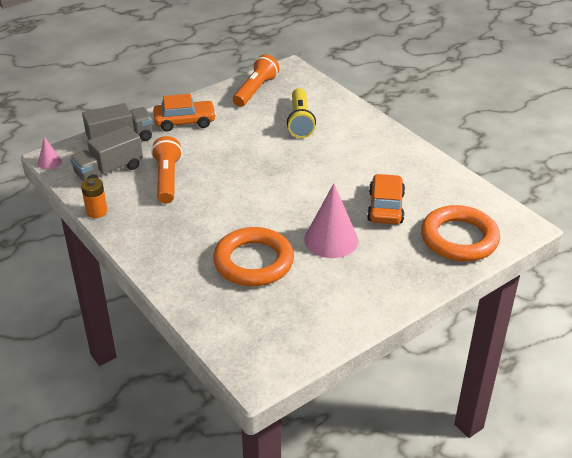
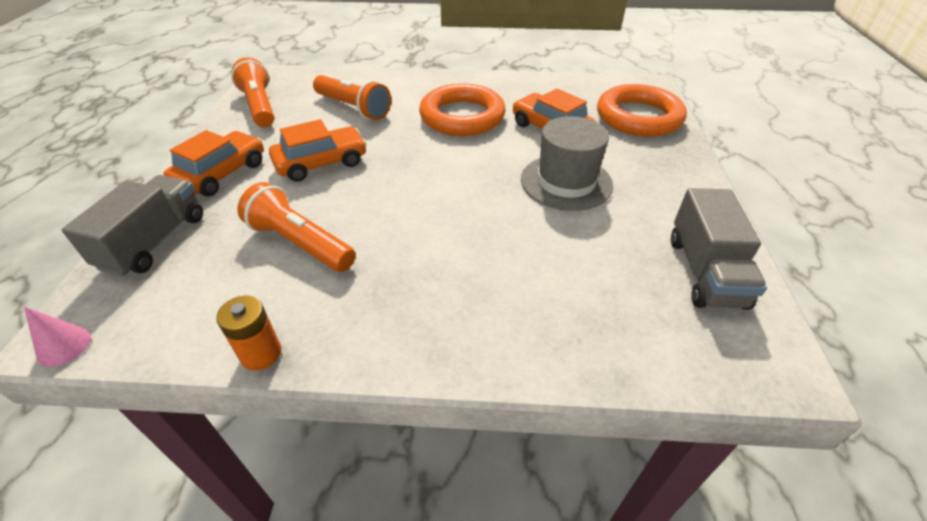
camera: 50 degrees left, 5 degrees up
(109, 170) = (196, 288): grey truck -> grey truck (705, 271)
(233, 145) = (321, 163): none -> orange car
(253, 262) = (547, 254): orange ring -> orange ring (462, 116)
(300, 121) = (353, 108): yellow flashlight -> orange flashlight
(331, 240) = (566, 182): pink cone -> grey hat

